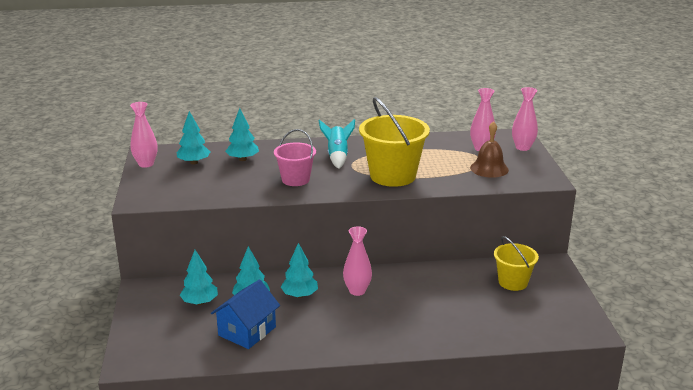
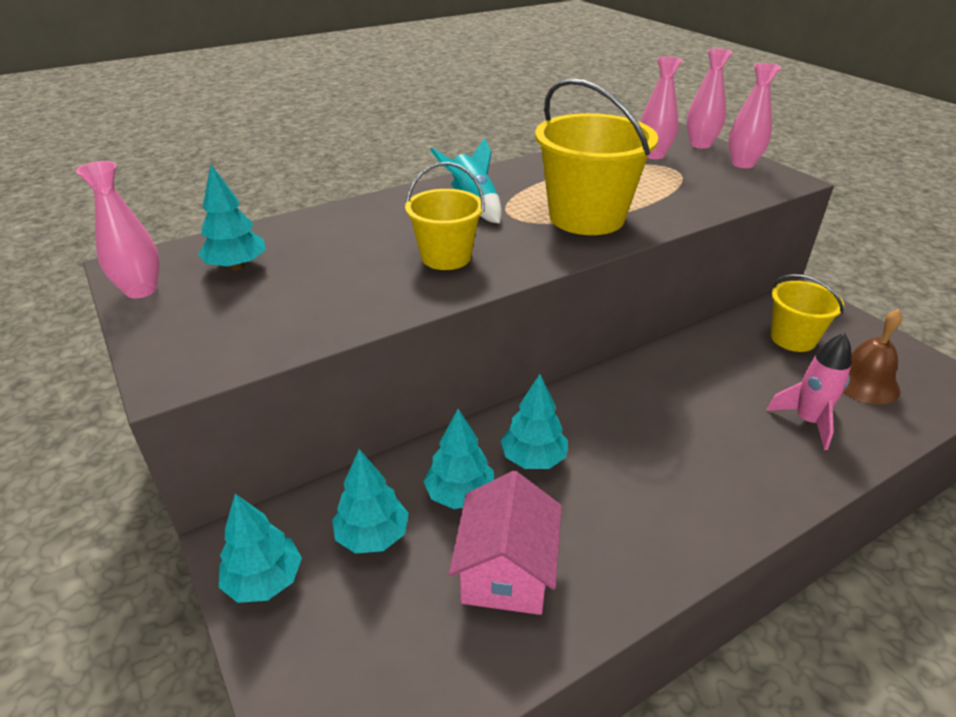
camera: 25 degrees left, 10 degrees up
(243, 159) = (323, 241): turquoise tree -> turquoise tree (264, 580)
(247, 331) = (506, 571): blue house -> pink house
(295, 179) = (446, 257): pink bucket -> yellow bucket
(357, 291) = (612, 420): pink vase -> pink vase (742, 164)
(467, 321) = (807, 421): none -> pink rocket
(489, 168) = (698, 179): brown bell -> brown bell (864, 382)

